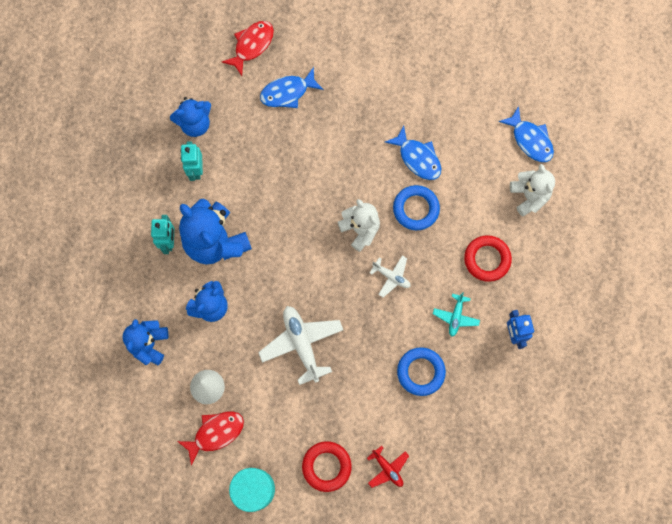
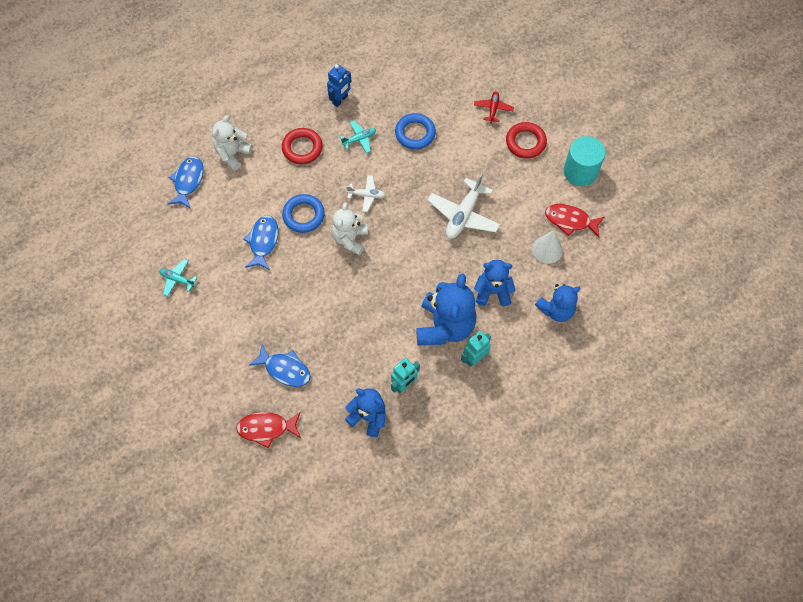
camera: 130 degrees left, 10 degrees down
(391, 277) = (366, 195): white plane -> white plane turned 105 degrees clockwise
(438, 68) = (177, 279): none -> turquoise plane

